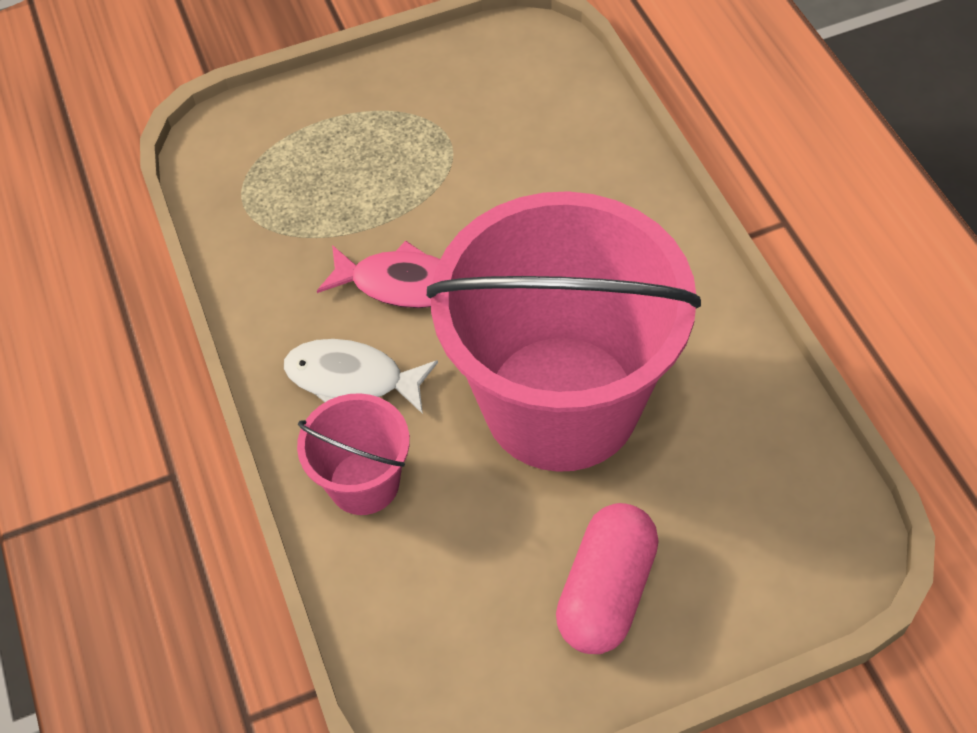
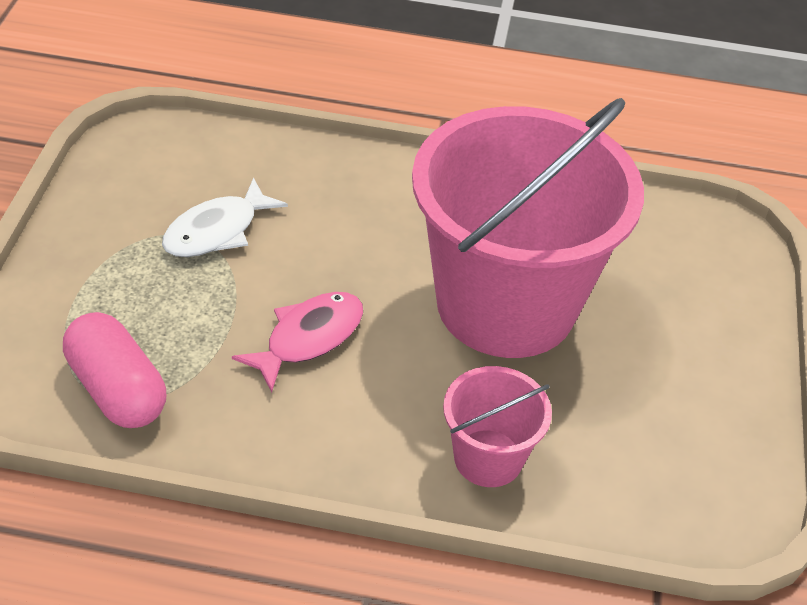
camera: 65 degrees left, 10 degrees down
(352, 379) = (378, 416): white fish -> white fish (217, 231)
(606, 591) = (685, 364): pink capsule -> pink capsule (117, 389)

